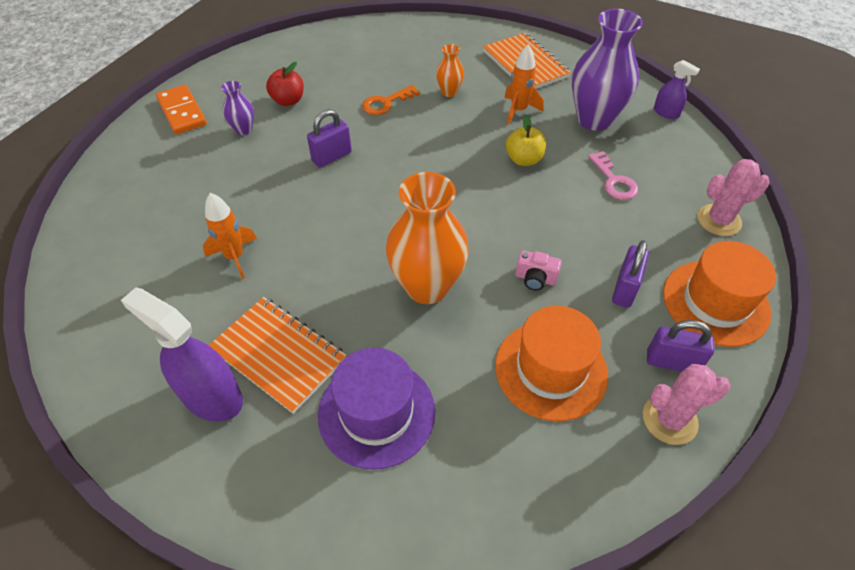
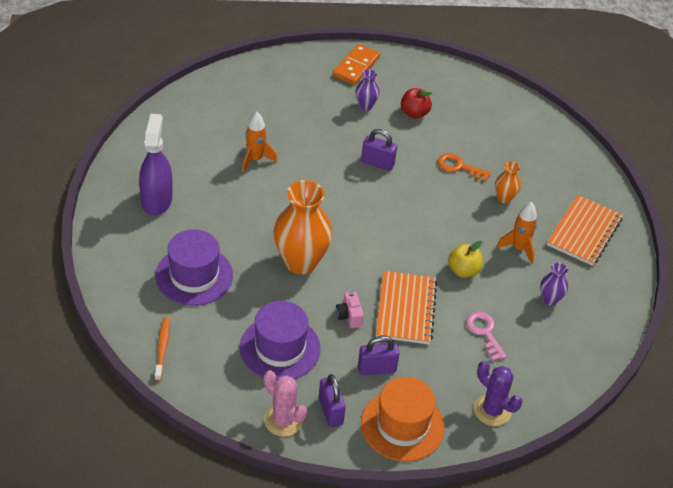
camera: 55 degrees right, 5 degrees down
(278, 355) = (201, 215): orange notebook -> orange notebook (405, 309)
(483, 515) = (162, 348): none -> orange toothbrush
(550, 369) = (280, 348): orange hat -> purple hat
(594, 119) = (550, 299): purple vase -> purple vase, size x0.47
(614, 181) = (484, 333): pink key -> pink key turned 120 degrees clockwise
(666, 113) = (601, 345): purple spray bottle -> none
(719, 220) = (492, 410): pink cactus -> purple cactus

